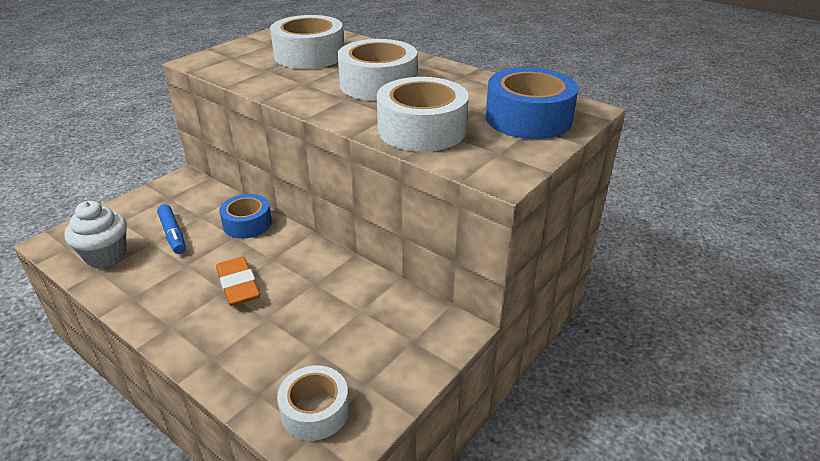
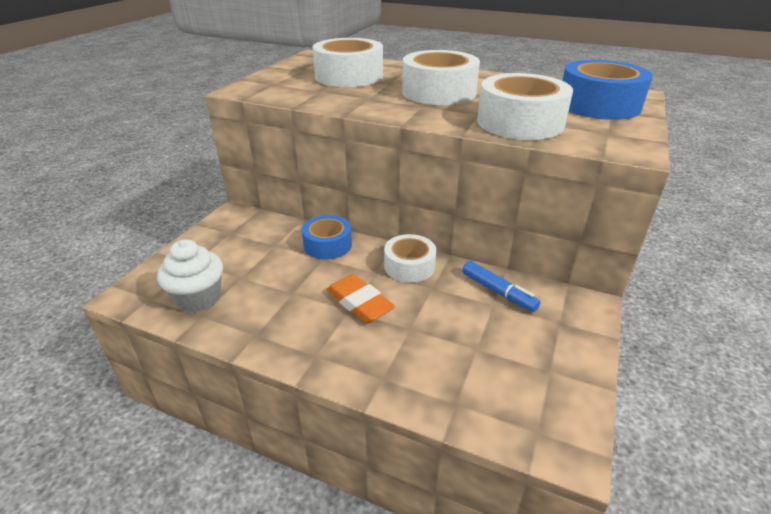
camera: 15 degrees left, 0 degrees up
(173, 234) = (258, 266): blue marker -> blue marker (498, 292)
(315, 411) = (522, 407): white tape -> white tape (409, 266)

